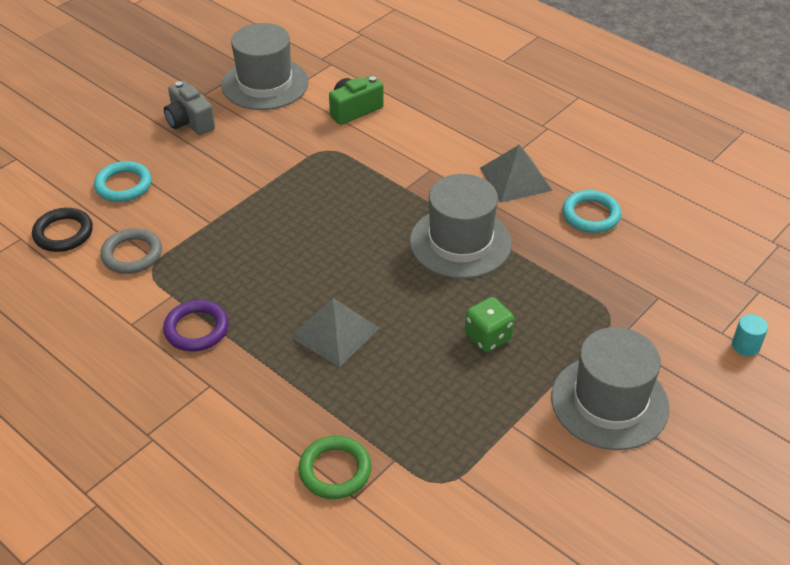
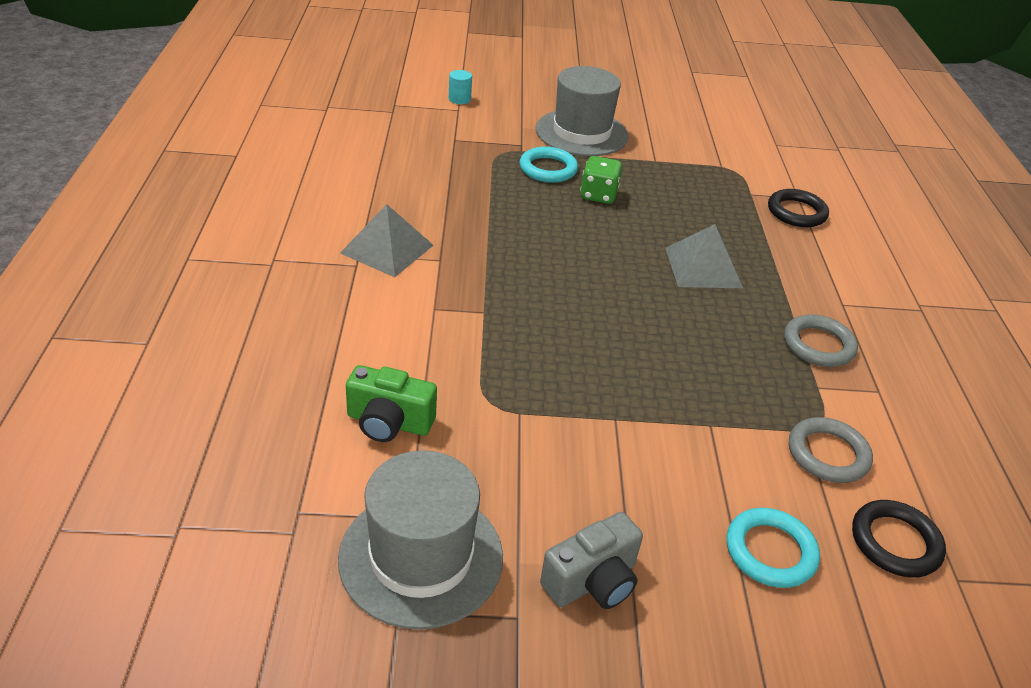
camera: 135 degrees left, 5 degrees down
(189, 122) = (592, 581): grey camera -> grey camera turned 45 degrees clockwise
(196, 329) = (818, 345): purple ring -> grey ring
(335, 470) = (796, 212): green ring -> black ring
(460, 242) = (516, 246): grey hat -> none
(591, 215) = (392, 193): turquoise ring -> turquoise ring (548, 169)

